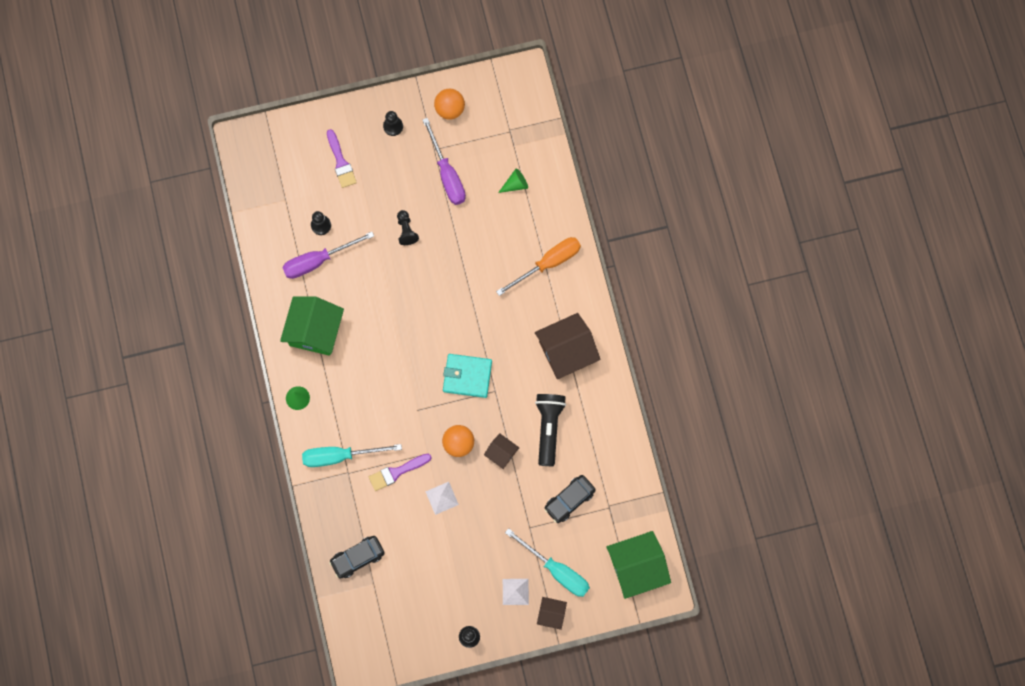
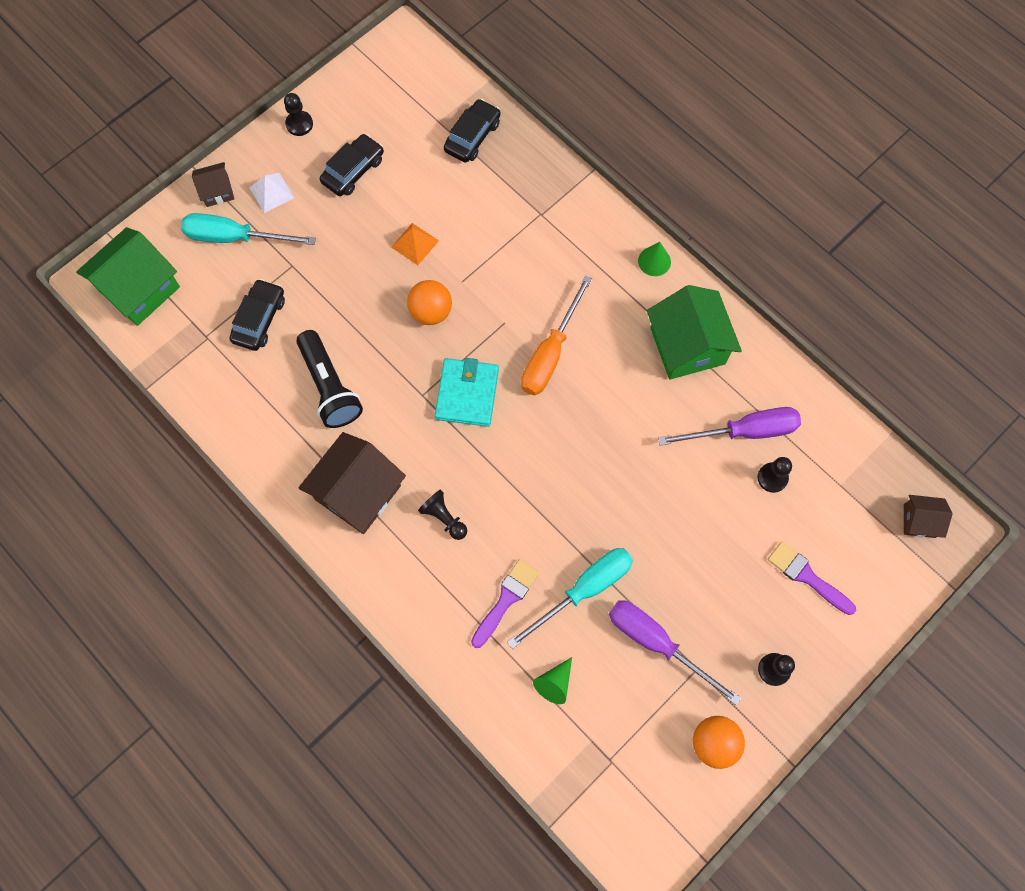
camera: 150 degrees right, 5 degrees down
(318, 260) = (743, 431): purple screwdriver -> purple screwdriver turned 45 degrees clockwise
(340, 456) = (562, 226): turquoise screwdriver -> turquoise screwdriver (584, 590)
(396, 472) = (485, 243): purple brush -> purple brush (506, 599)
(406, 230) = (660, 533): black pawn -> black pawn (444, 518)
(442, 498) = (414, 244): white pyramid -> orange pyramid
(452, 577) = (353, 171): none -> black car
(467, 376) = (467, 394): turquoise wallet -> turquoise wallet turned 60 degrees counterclockwise
(501, 453) = (372, 328): brown house -> brown house (919, 521)
(548, 263) = (446, 595): orange screwdriver -> orange screwdriver (550, 353)

